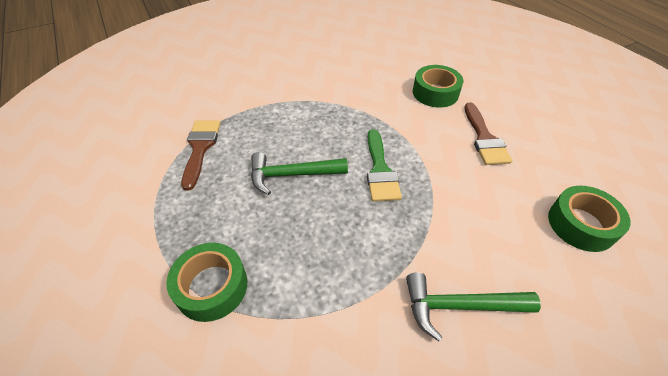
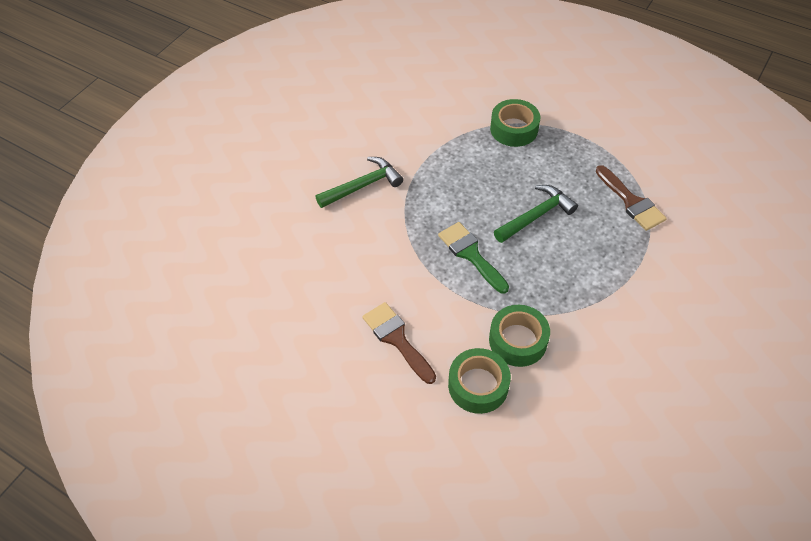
camera: 150 degrees right, 5 degrees up
(581, 224) = (292, 283): green tape -> green tape (518, 340)

